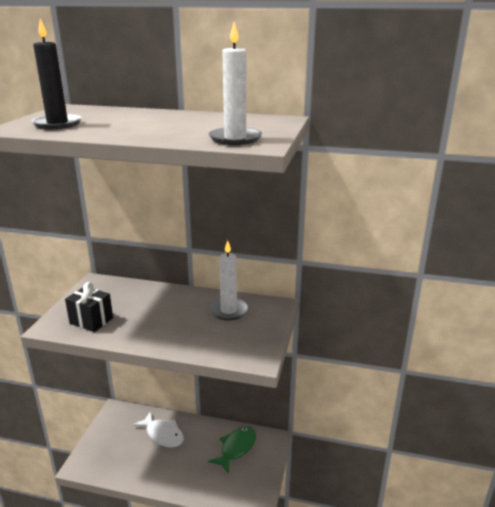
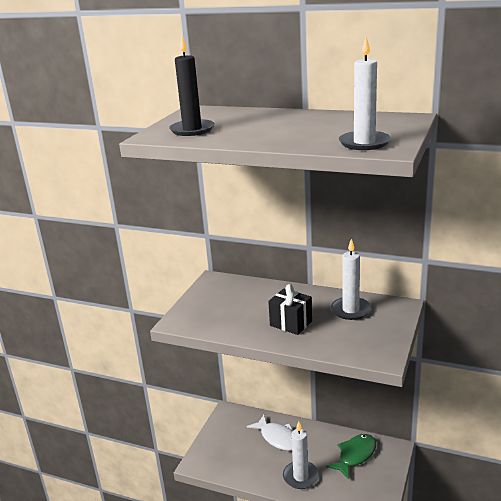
camera: 10 degrees right, 0 degrees up
(91, 321) = (215, 317): black gift -> black gift (291, 323)
(183, 473) = (301, 476): none -> white candle

